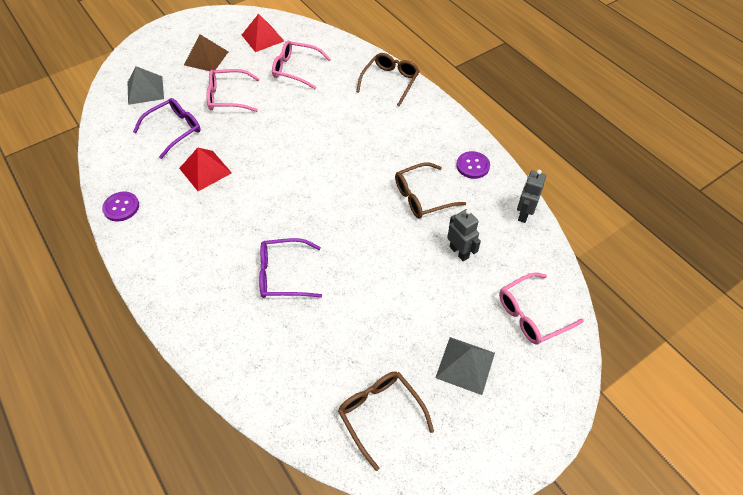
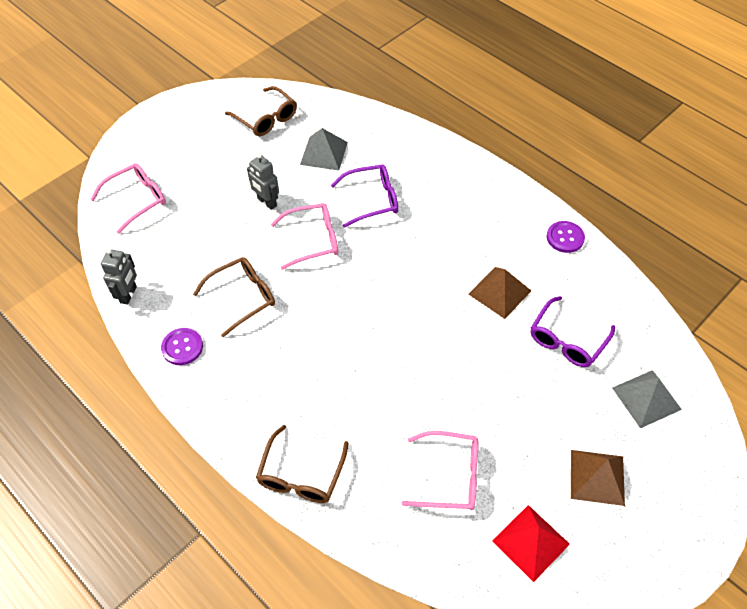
camera: 170 degrees right, 0 degrees up
(205, 170) = (500, 292): red pyramid -> brown pyramid
(228, 97) = (525, 405): pink glasses -> pink glasses (312, 240)
(459, 252) = (202, 244): grey robot -> grey robot (267, 202)
(465, 365) = (199, 156): grey pyramid -> grey pyramid (324, 153)

